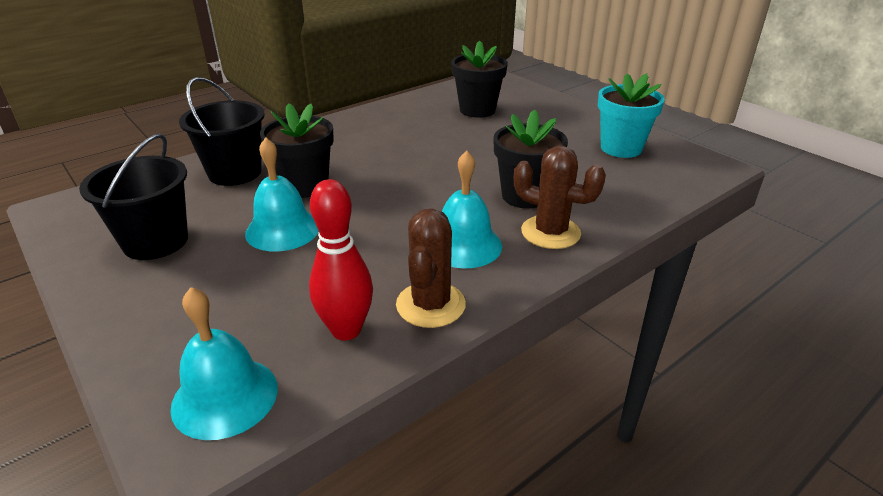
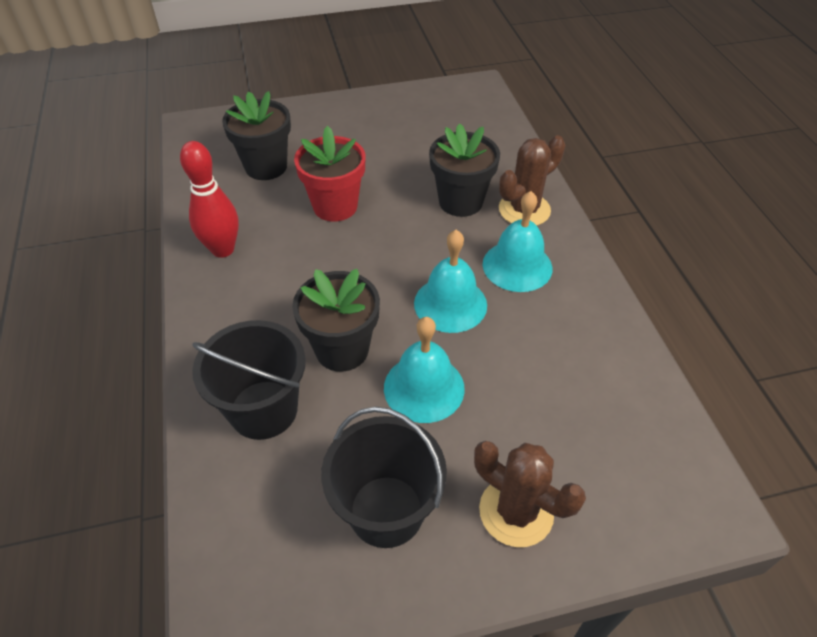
camera: 65 degrees left, 15 degrees up
(225, 397) = (662, 475): turquoise bell -> turquoise bell (450, 304)
(346, 330) = (604, 375): red bowling pin -> red bowling pin (223, 249)
(430, 305) = (591, 313): brown cactus -> brown cactus (516, 511)
(459, 145) = (335, 206): none -> red flower pot
(621, 148) = (416, 116): turquoise flower pot -> none

